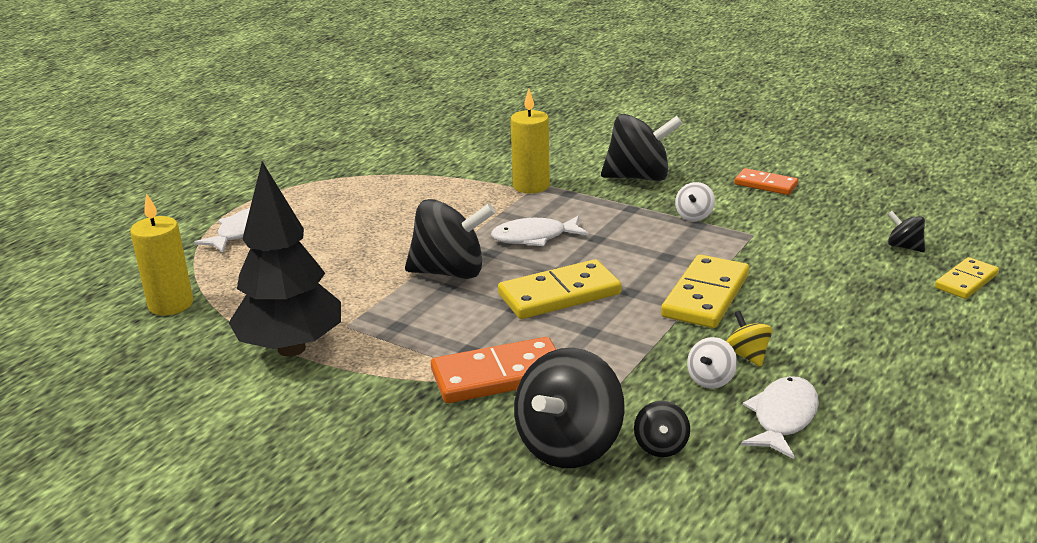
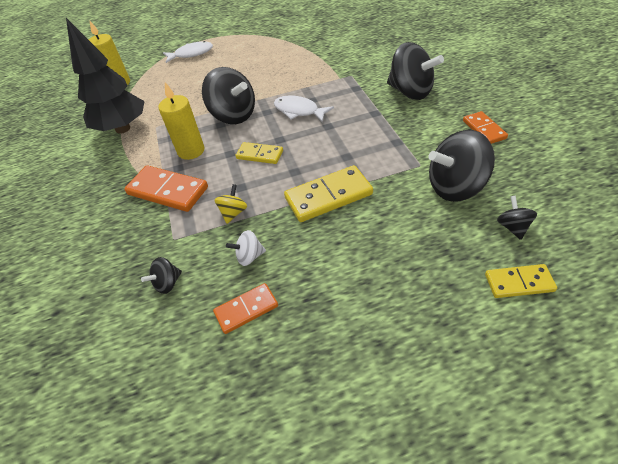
camera: 45 degrees right, 20 degrees up
(531, 186) = (344, 75): yellow candle -> yellow candle (191, 151)
(559, 294) = (260, 155): yellow domino -> yellow domino, size x0.61
(569, 446) = (135, 253): black spinning top -> black spinning top (455, 187)
(694, 216) = (403, 134): white spinning top -> none
(747, 355) = (290, 252): yellow spinning top -> yellow spinning top (233, 213)
(783, 418) = (246, 309): white fish -> orange domino

